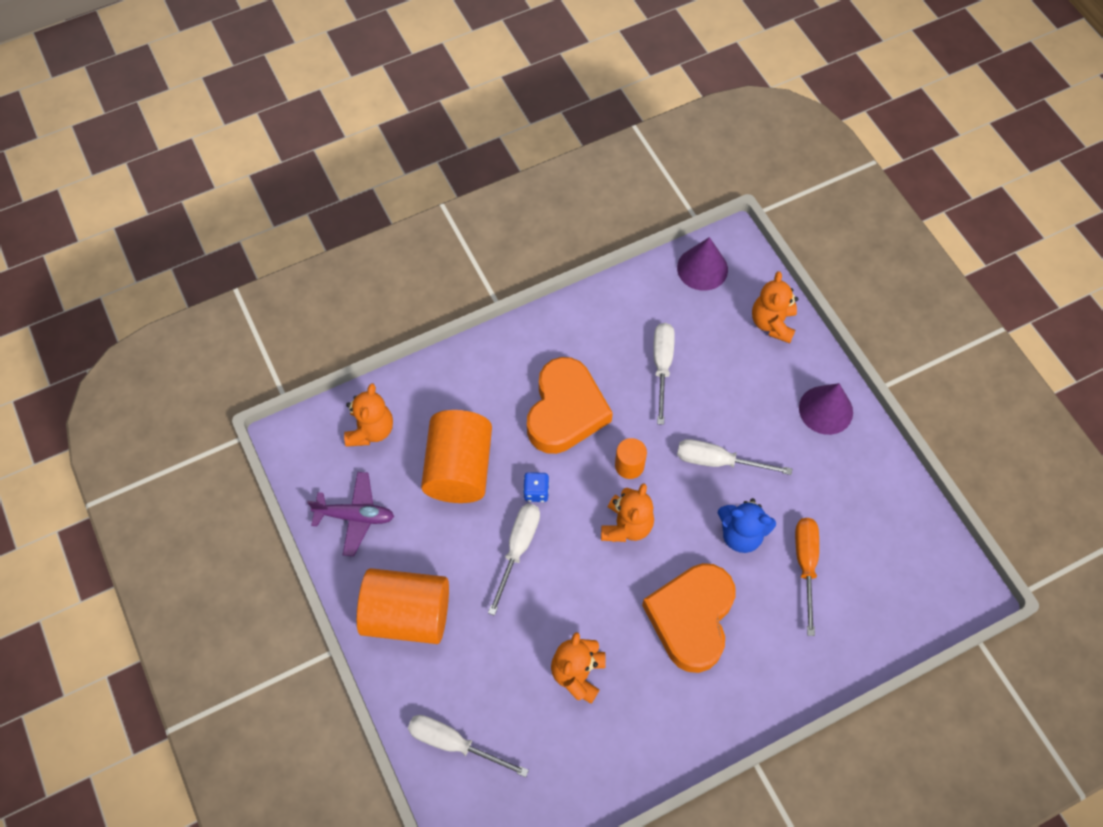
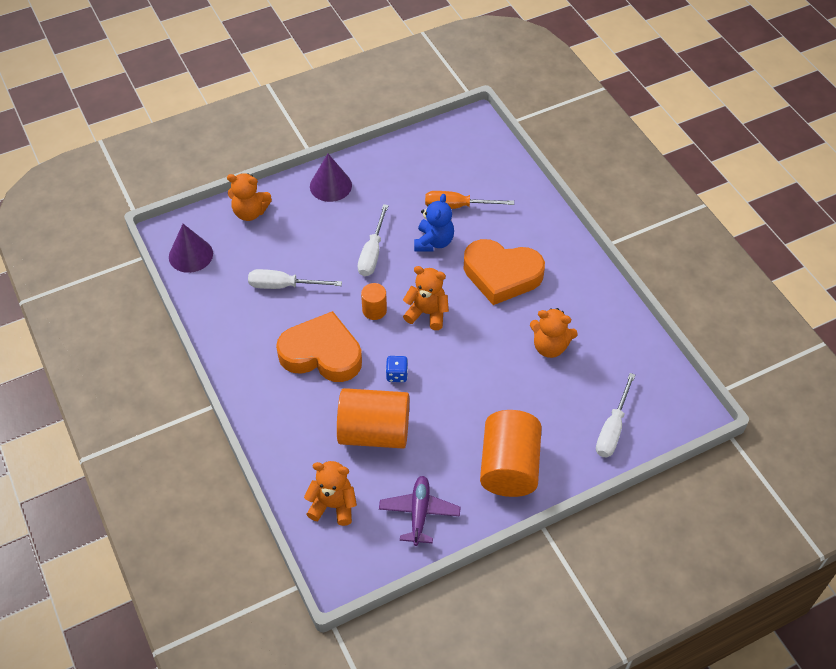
camera: 90 degrees left, 10 degrees down
(518, 549) = (448, 387): white screwdriver -> none

